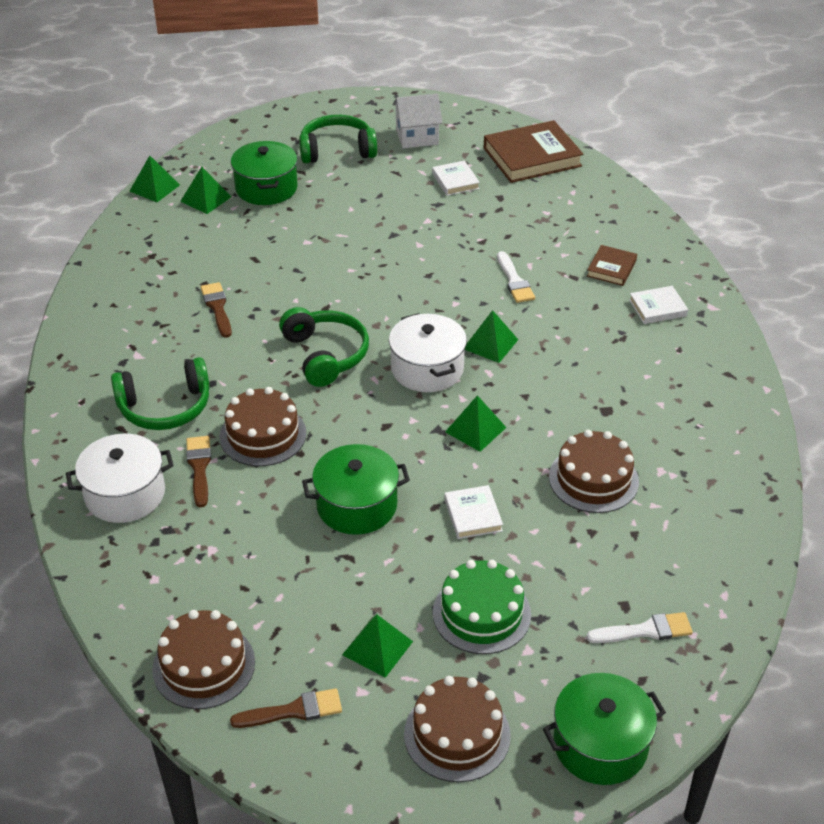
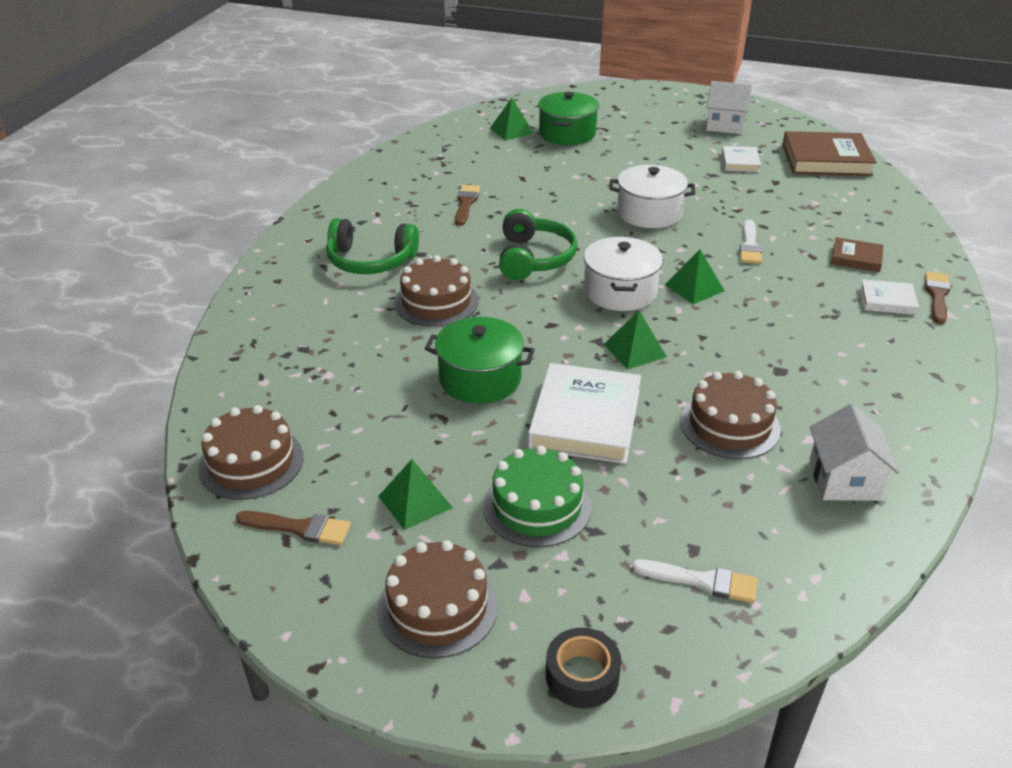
camera: 25 degrees right, 5 degrees down
(125, 494) = (290, 313): white pot -> white pot (649, 213)
(154, 188) = (476, 115): green pyramid -> none
(199, 467) = (365, 311): brown brush -> brown brush (937, 296)
(337, 150) = (646, 121): green headphones -> none
(473, 515) = (585, 419): white book -> white book, size x1.94
(600, 744) = (582, 675): green pot -> black tape
(611, 268) = (856, 258): brown book -> brown book turned 60 degrees clockwise
(704, 500) = (843, 480): none -> white house

